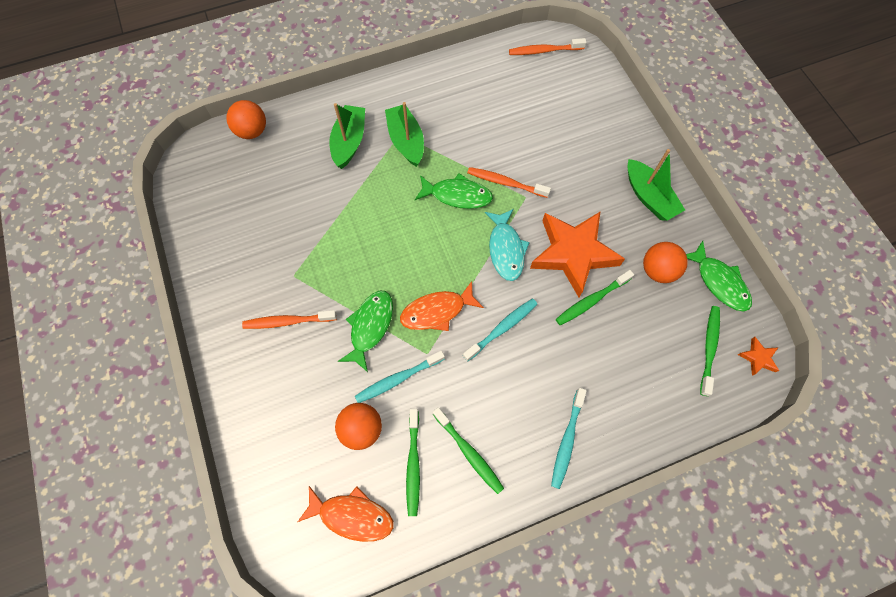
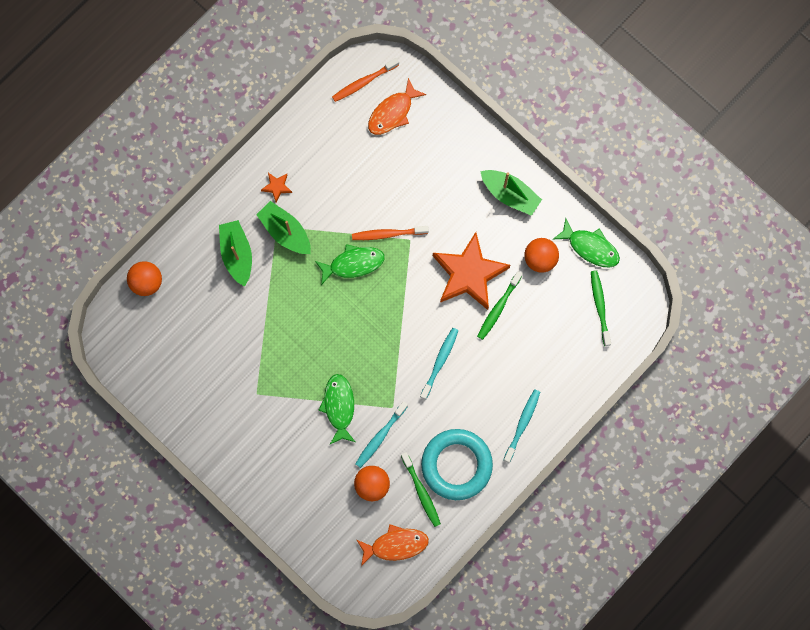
camera: 25 degrees left, 10 degrees up
(288, 321) = (273, 432): orange toothbrush -> none
(437, 311) = (384, 371): orange fish -> orange fish (392, 112)
(469, 452) = (456, 465): green toothbrush -> turquoise ring
(506, 249) = (414, 295): turquoise fish -> none
(567, 440) = (522, 424): turquoise toothbrush -> turquoise toothbrush turned 150 degrees counterclockwise
(758, 358) = (637, 298): orange star -> orange star (277, 187)

